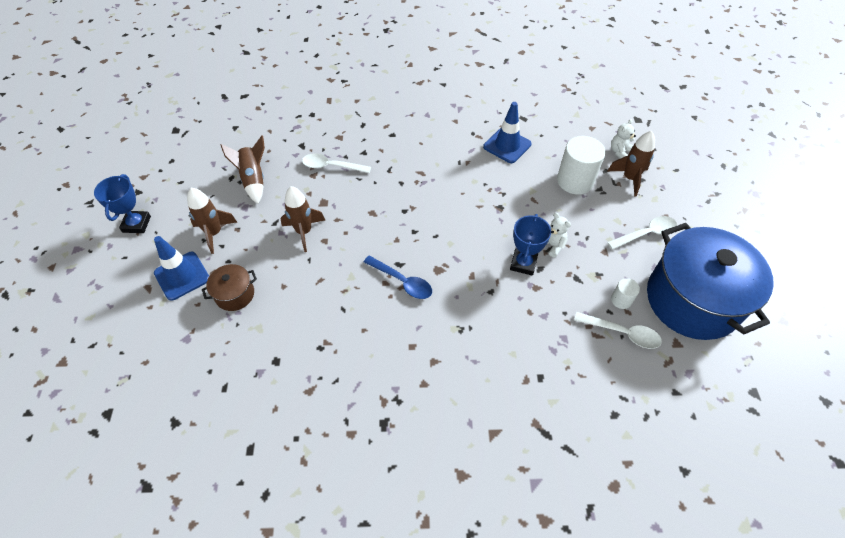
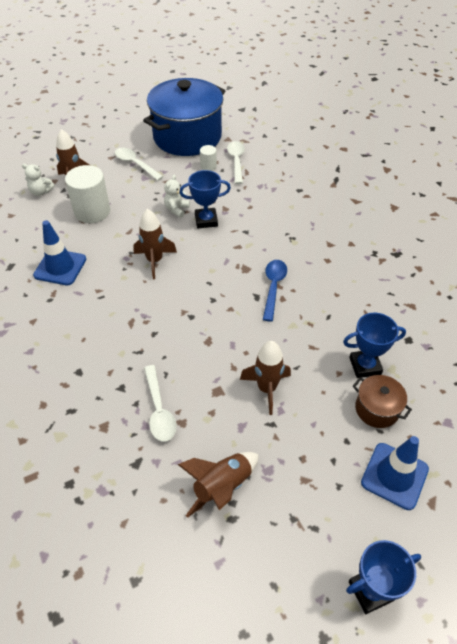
camera: 115 degrees left, 5 degrees down
(214, 233) = (323, 479): brown rocket -> brown rocket (155, 261)
(276, 309) = (365, 366): none -> blue trophy

